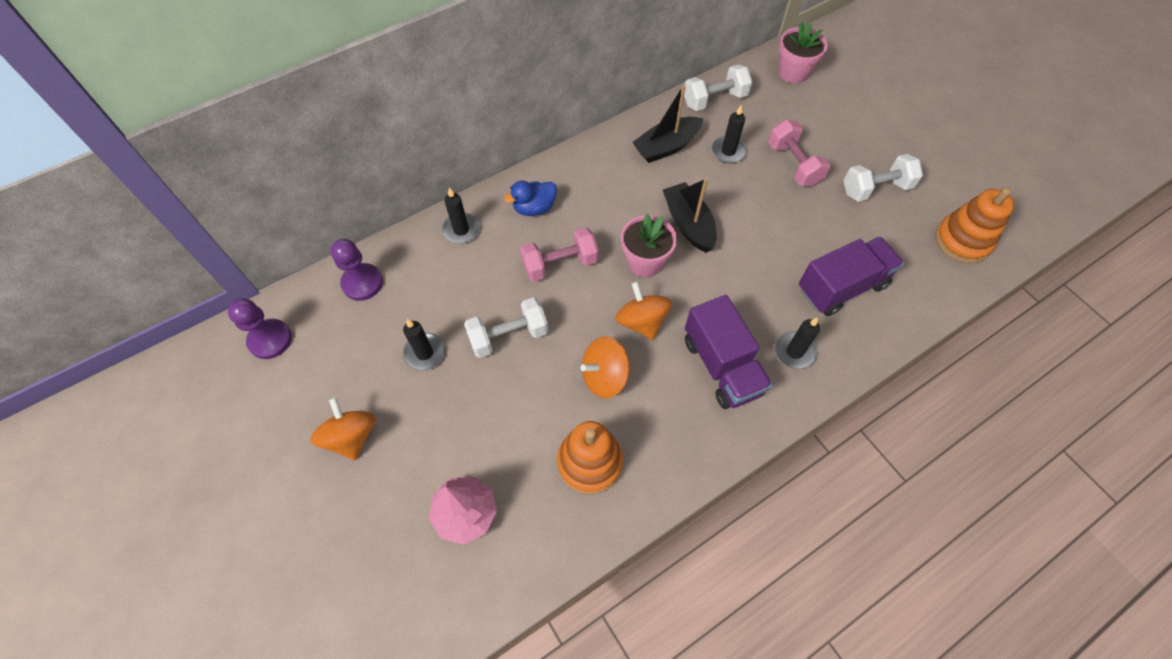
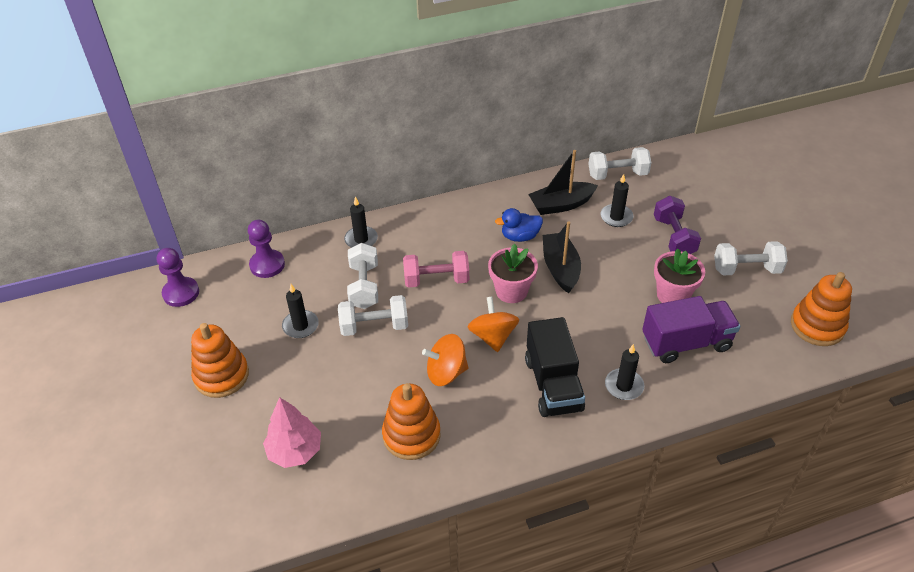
camera: 15 degrees right, 15 degrees down
(351, 437) = (221, 376): orange spinning top -> orange stacking toy
(482, 288) = (364, 286): none -> white dumbbell
(534, 208) = (428, 233): blue duck -> blue duck (520, 236)
(722, 366) = (553, 384): purple truck -> black truck
(793, 72) = (699, 163): pink flower pot -> pink flower pot (673, 295)
(793, 164) = (673, 237): pink dumbbell -> purple dumbbell

